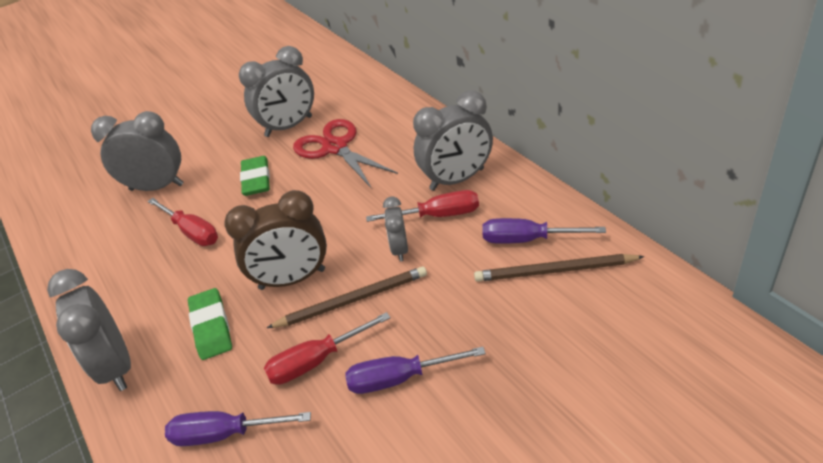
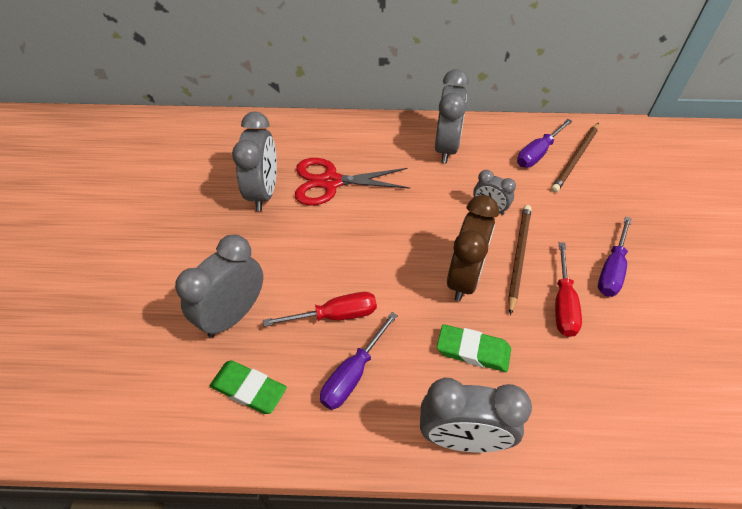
camera: 60 degrees left, 10 degrees up
(225, 434) = (596, 388): purple screwdriver -> purple screwdriver (353, 374)
(256, 179) = (312, 244): green eraser -> green eraser (249, 389)
(437, 215) = (473, 175): red screwdriver -> none

